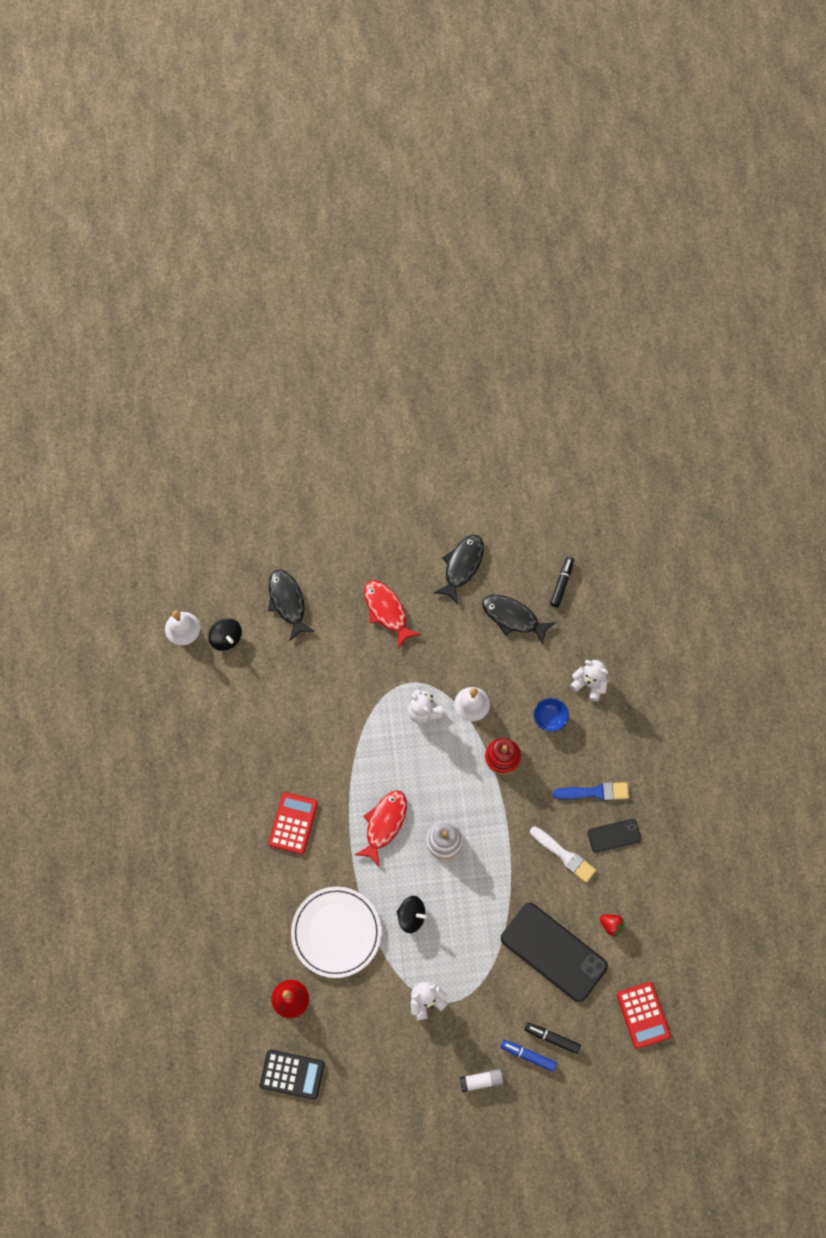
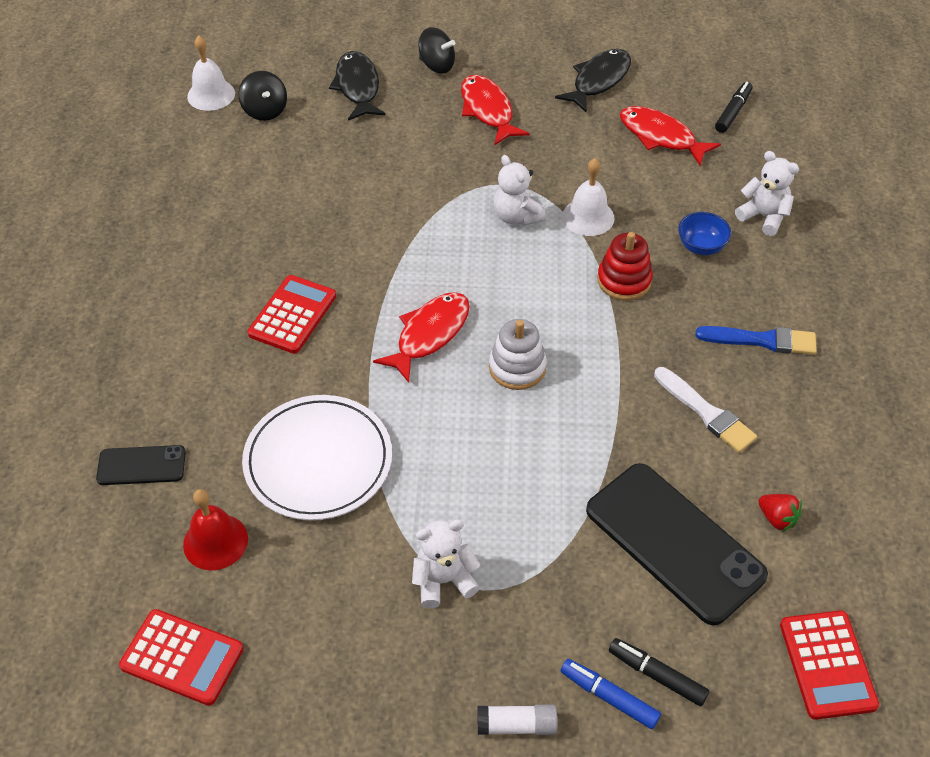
camera: 10 degrees right, 20 degrees down
(292, 1074) = (182, 657): black calculator -> red calculator
(411, 916) = (444, 456): black spinning top -> black spinning top (437, 65)
(513, 617) = (661, 137): black fish -> red fish
(614, 835) = (789, 398): black phone -> black phone (141, 465)

